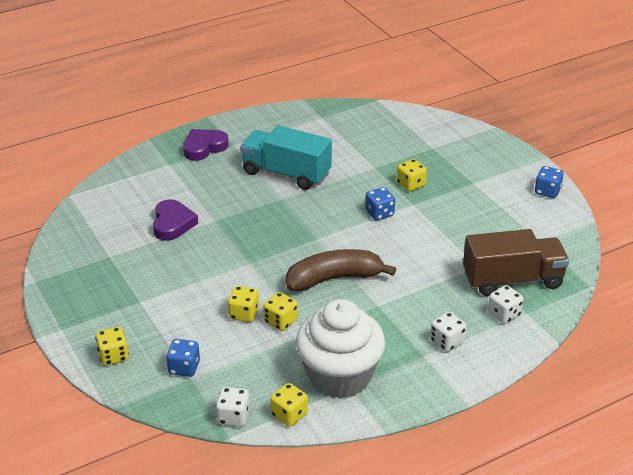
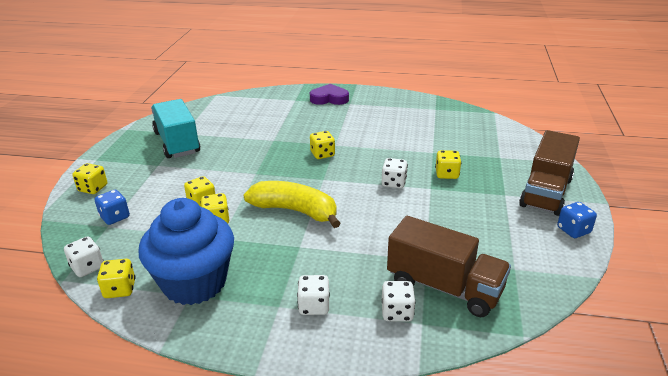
camera: 40 degrees right, 5 degrees down
(172, 223) = (245, 131): purple heart -> none
(283, 214) = (322, 154): none -> yellow dice
(286, 173) = (361, 131): turquoise truck -> turquoise truck (177, 143)
(334, 279) = (295, 211): brown banana -> yellow banana
(339, 376) = (194, 282): white cupcake -> blue cupcake
(379, 213) = (393, 183): blue dice -> white dice
(499, 167) = (546, 192): none -> brown truck

